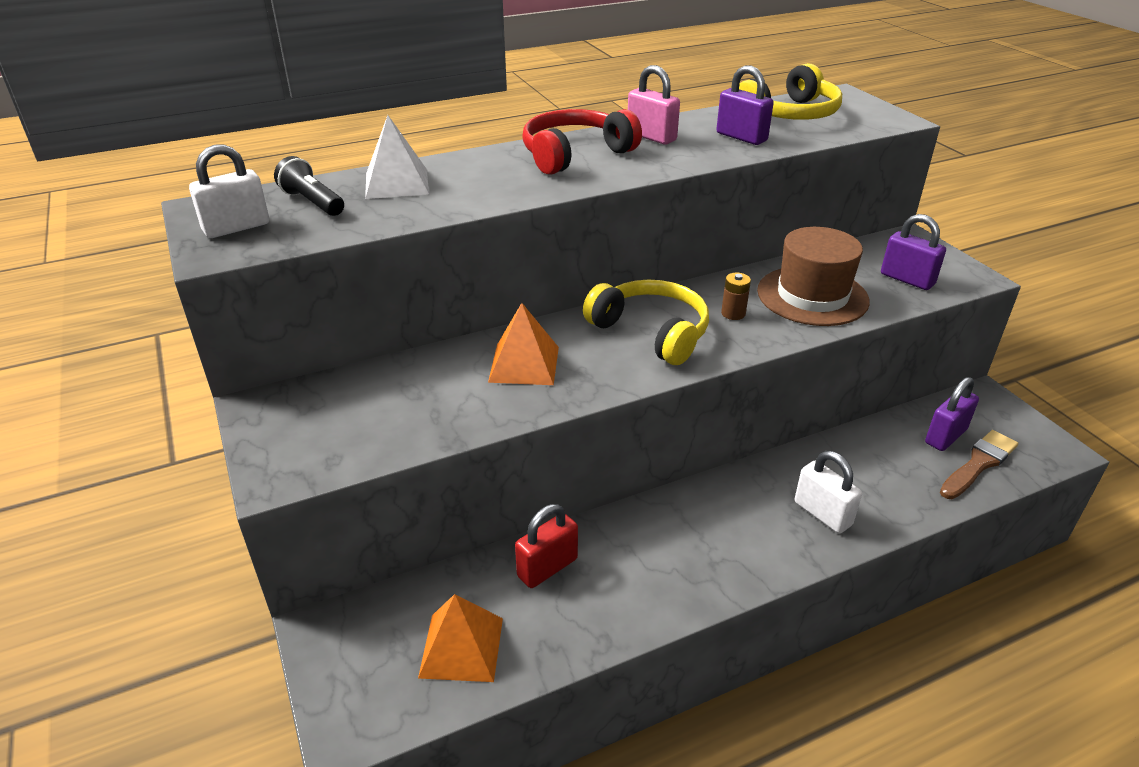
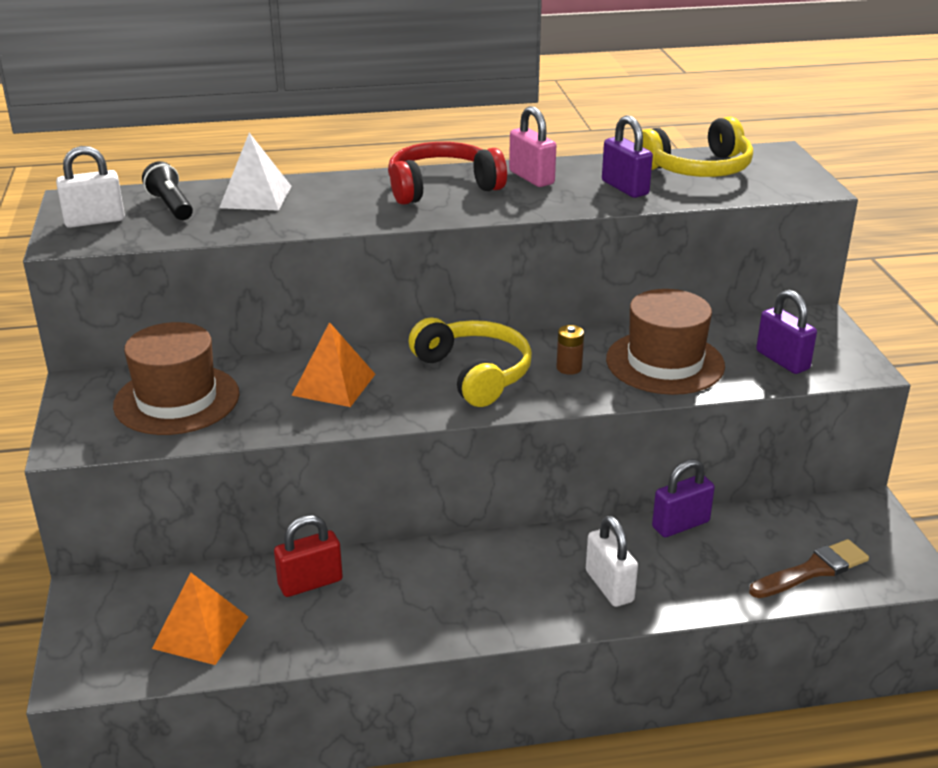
camera: 15 degrees right, 5 degrees down
(371, 406) = (177, 400): none -> brown hat
(945, 436) = (793, 538): purple padlock -> purple padlock (680, 524)

